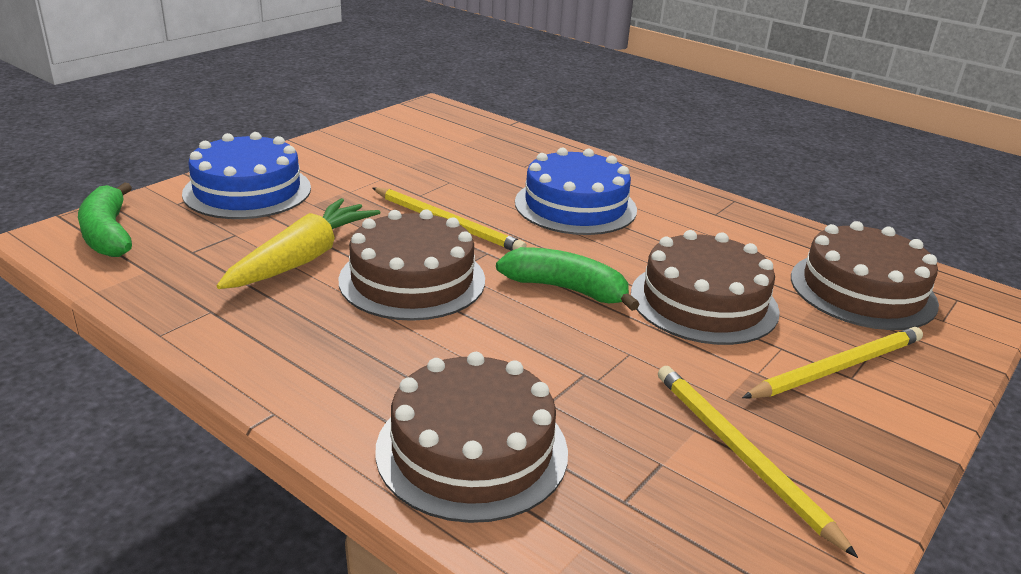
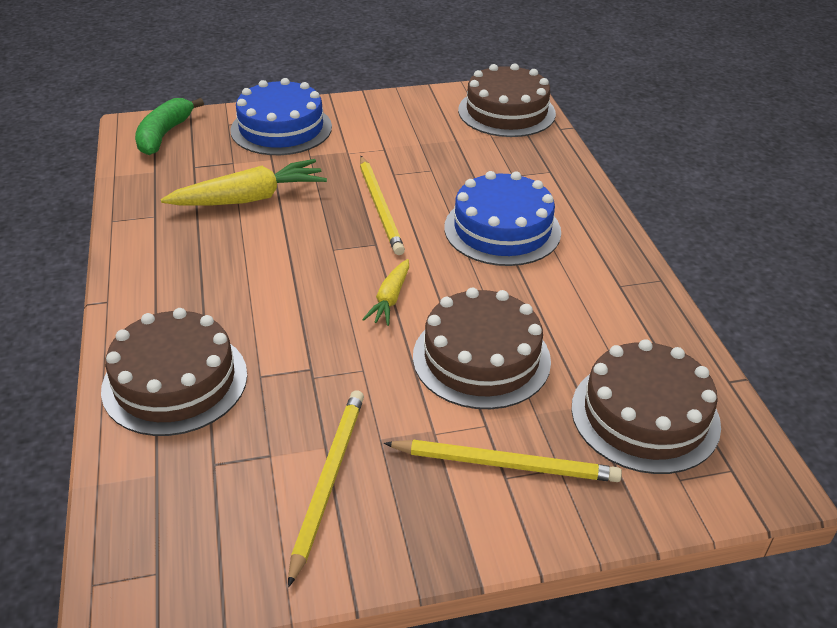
camera: 40 degrees right, 10 degrees up
(412, 280) = (296, 244): brown cake -> brown cake (506, 112)
(566, 289) = (390, 299): green banana -> yellow carrot

